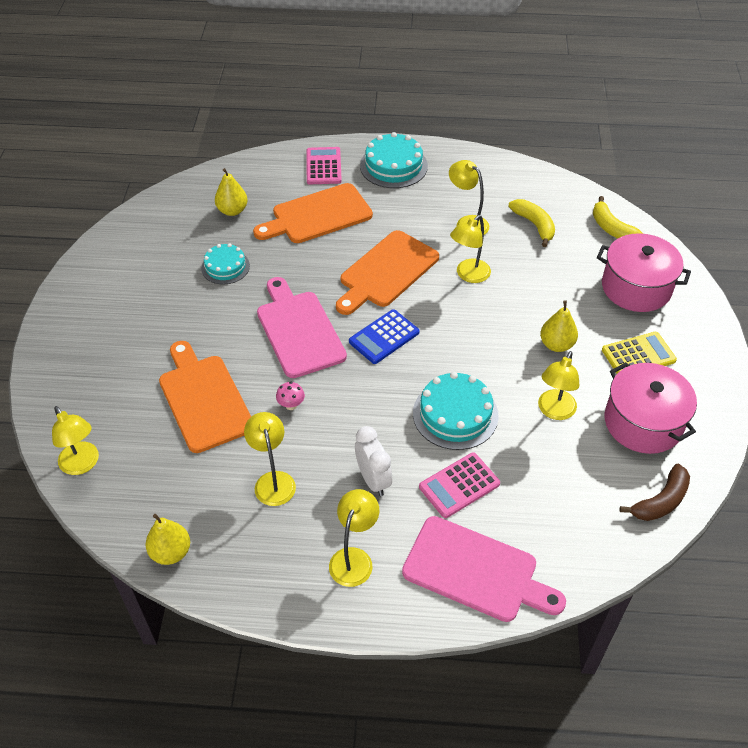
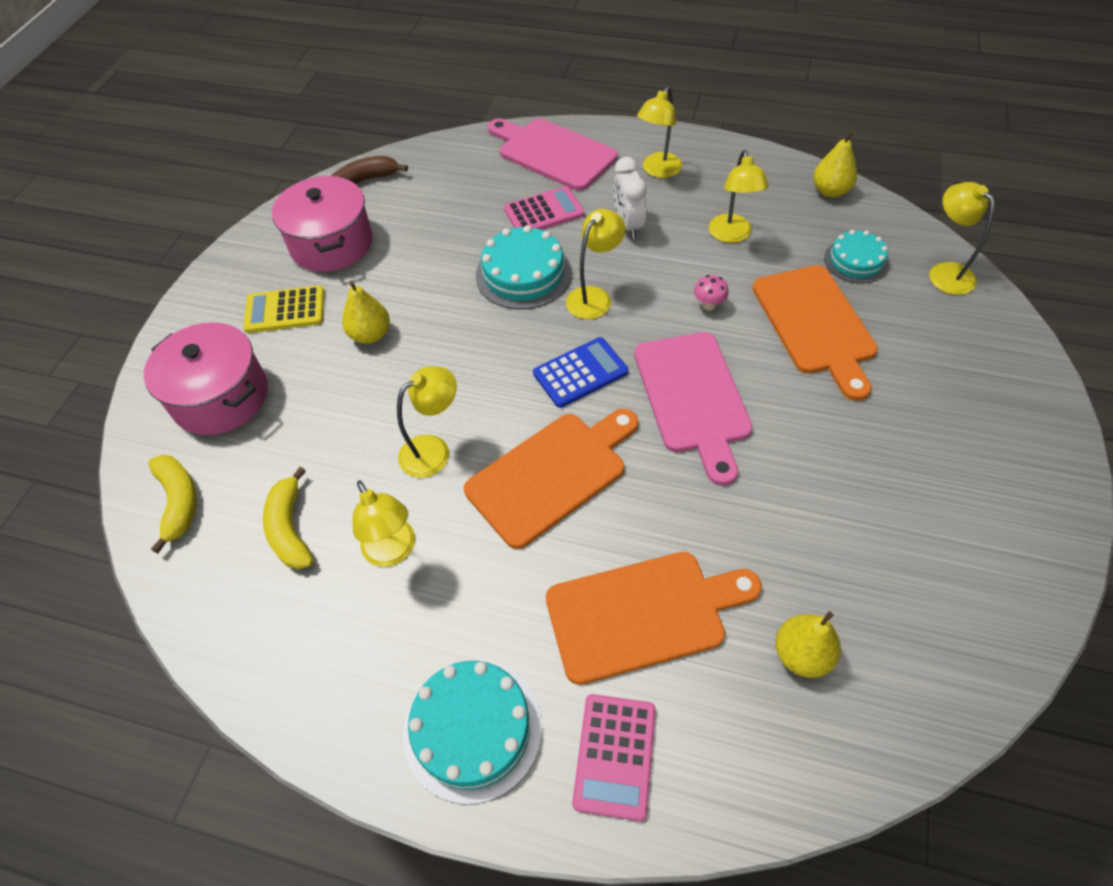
camera: 165 degrees left, 5 degrees up
(225, 267) = (805, 523): turquoise cake -> turquoise cake (856, 261)
(554, 411) = (416, 264): yellow lamp -> yellow lamp (594, 296)

